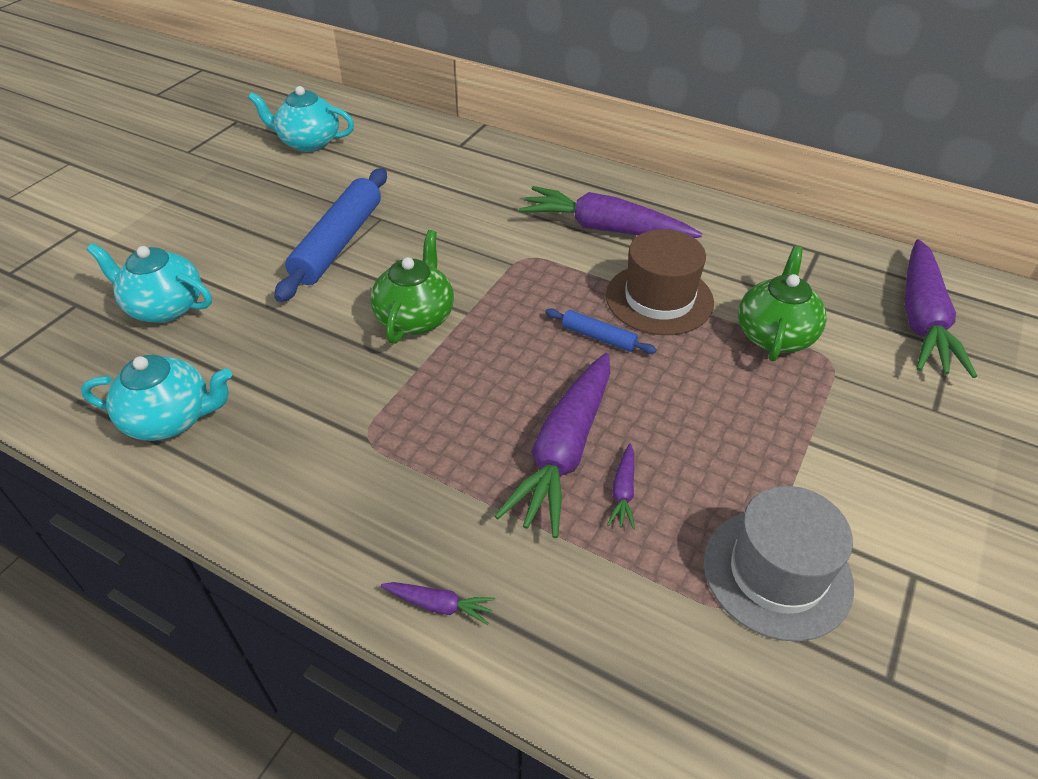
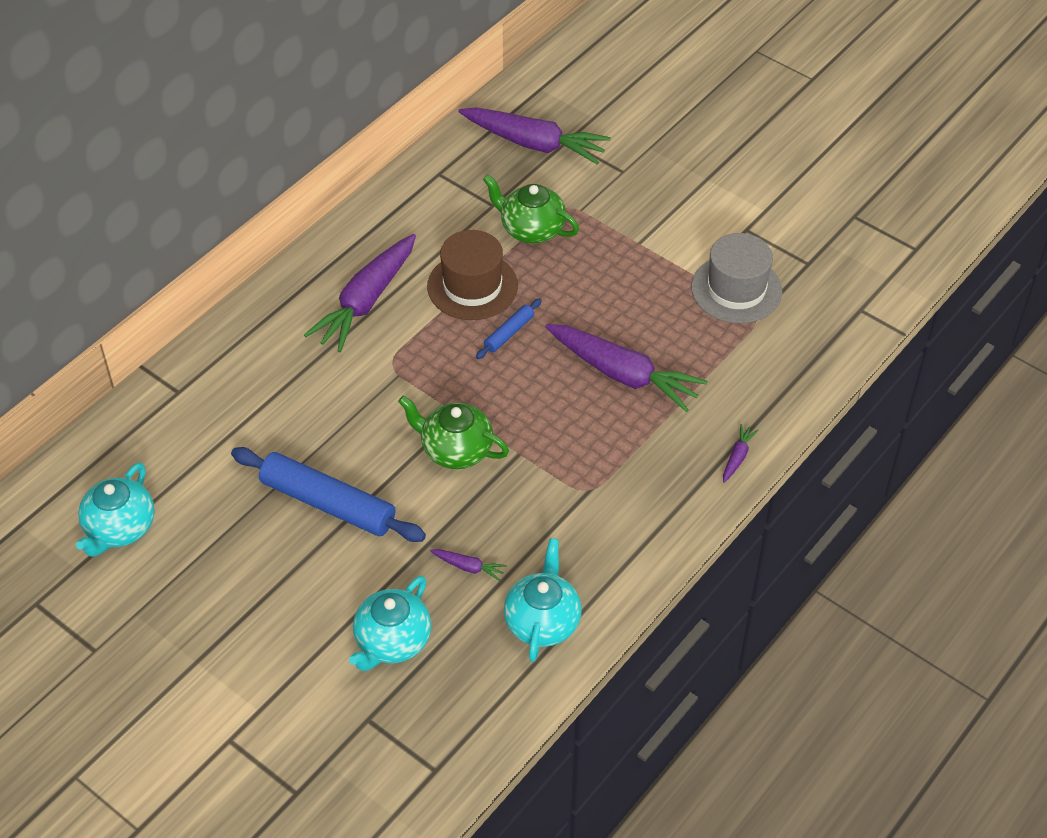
camera: 80 degrees left, 5 degrees up
(623, 492) = (664, 349): purple carrot -> purple carrot (468, 567)

